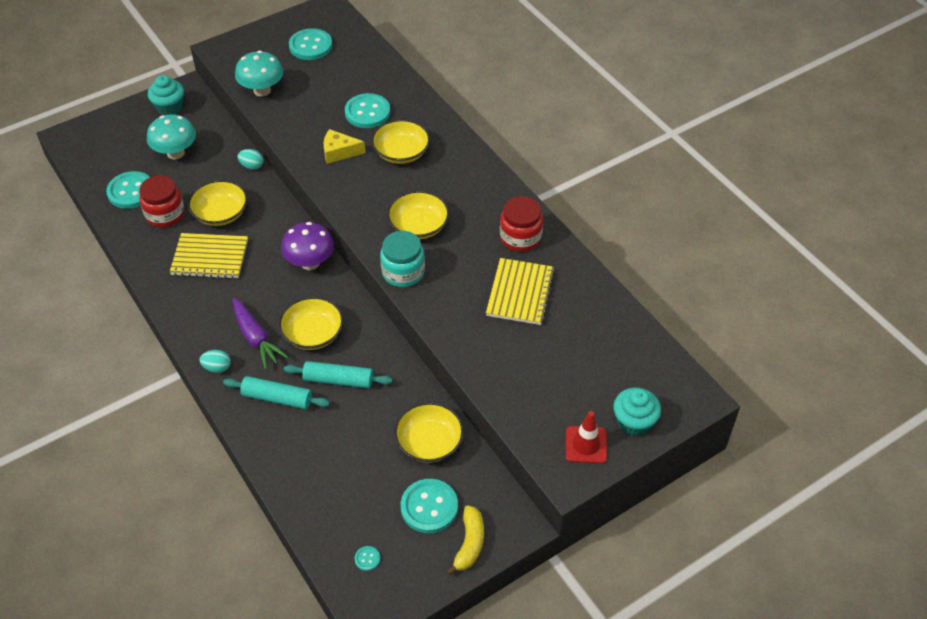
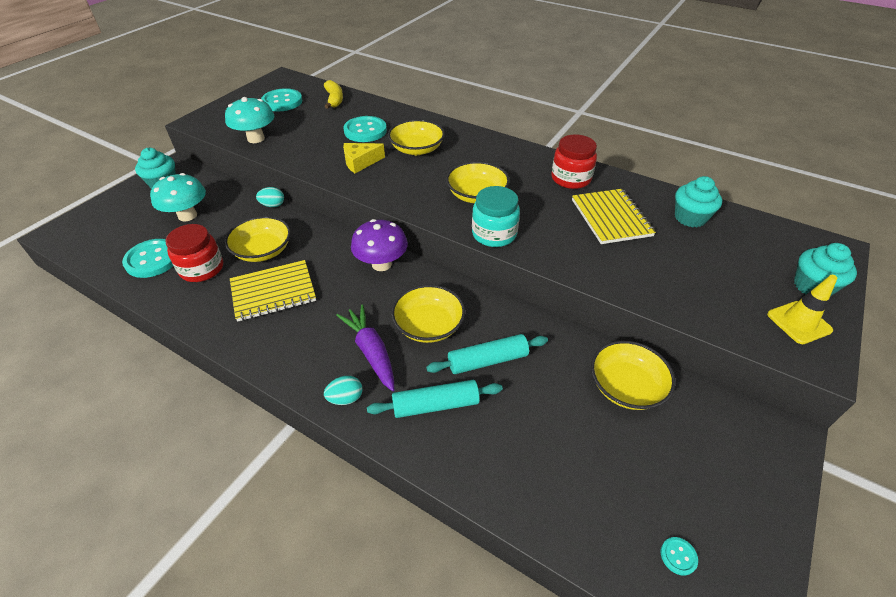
camera: 25 degrees left, 5 degrees down
(256, 338) = (371, 351): purple carrot -> purple carrot turned 150 degrees counterclockwise
(429, 507) = (686, 457): turquoise button -> none
(469, 544) = (761, 480): yellow banana -> yellow banana (334, 99)
(586, 445) = (799, 322): red traffic cone -> yellow traffic cone
(594, 319) = (690, 218): none -> turquoise cupcake

